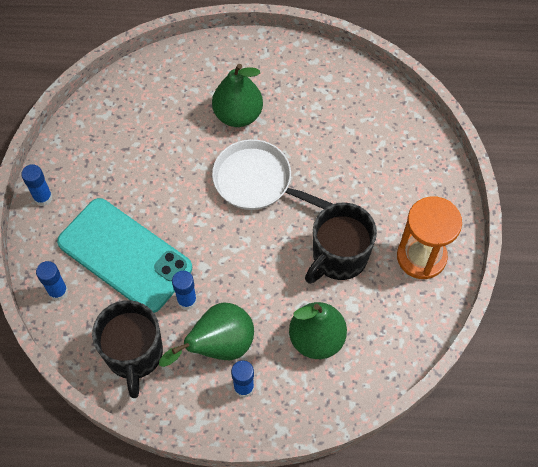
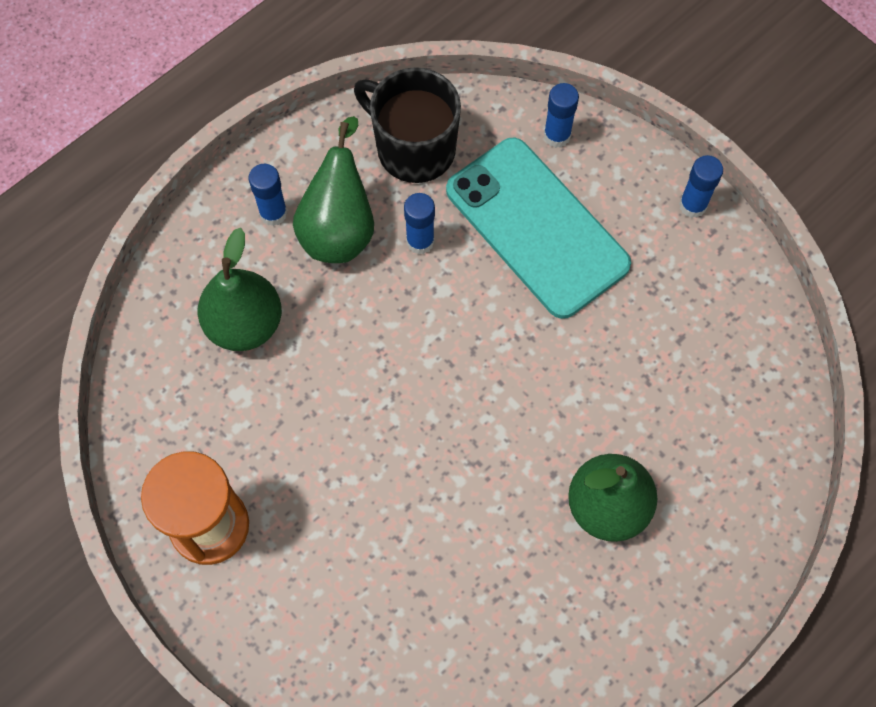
camera: 135 degrees right, 5 degrees up
(125, 255) = (536, 227): turquoise phone -> turquoise phone turned 60 degrees clockwise
(257, 181) = (490, 441): white pan -> none
(338, 257) = (305, 435): black mug -> none

